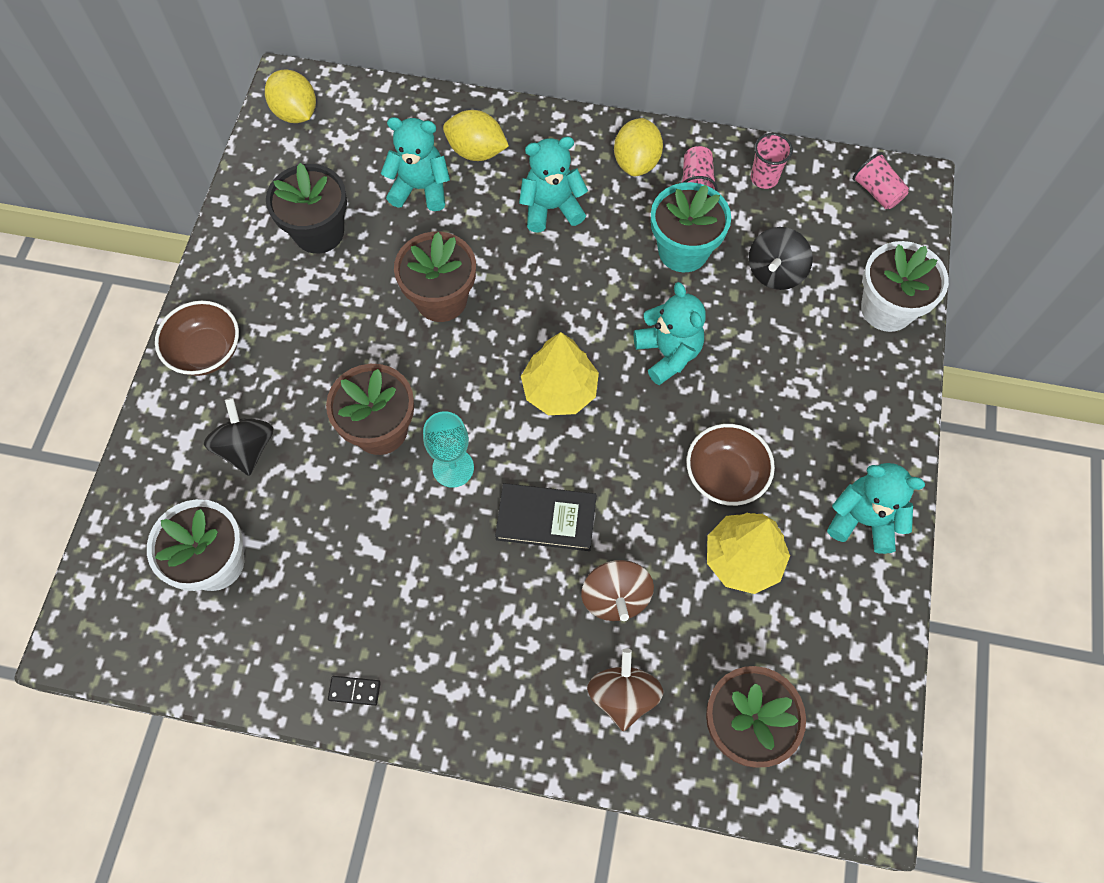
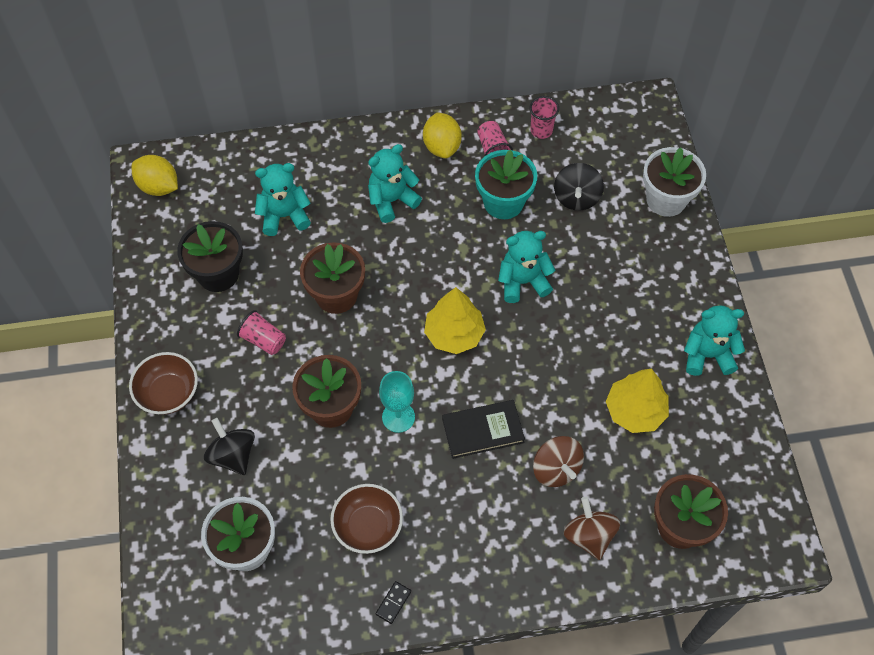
camera: 20 degrees left, 5 degrees down
(354, 691) = (393, 603): black domino -> black domino turned 45 degrees counterclockwise
(476, 151) = (316, 174): yellow lemon -> none
(668, 353) = (523, 282): turquoise teddy bear -> turquoise teddy bear turned 60 degrees counterclockwise
(725, 475) = (599, 356): brown bowl -> brown bowl (368, 526)
(876, 192) = (626, 116): pink cup -> pink cup (263, 340)

